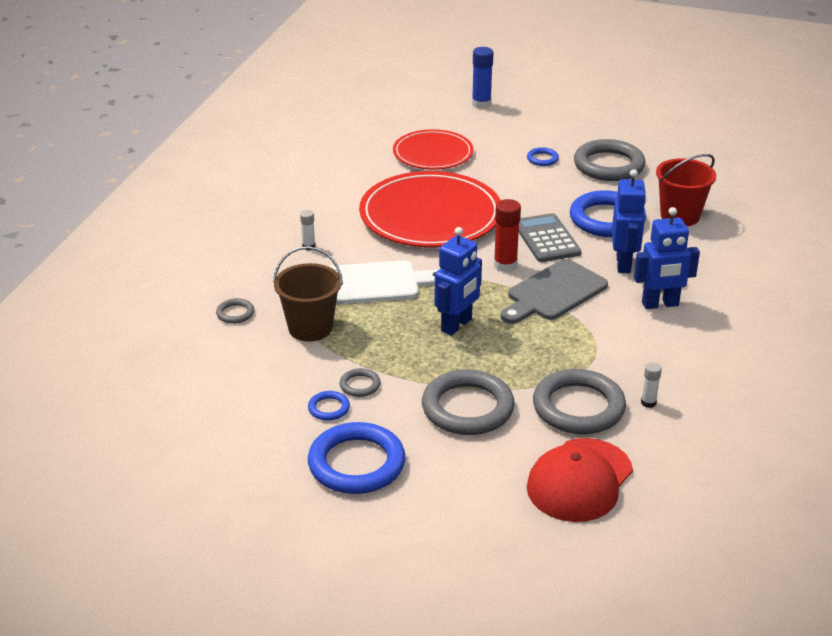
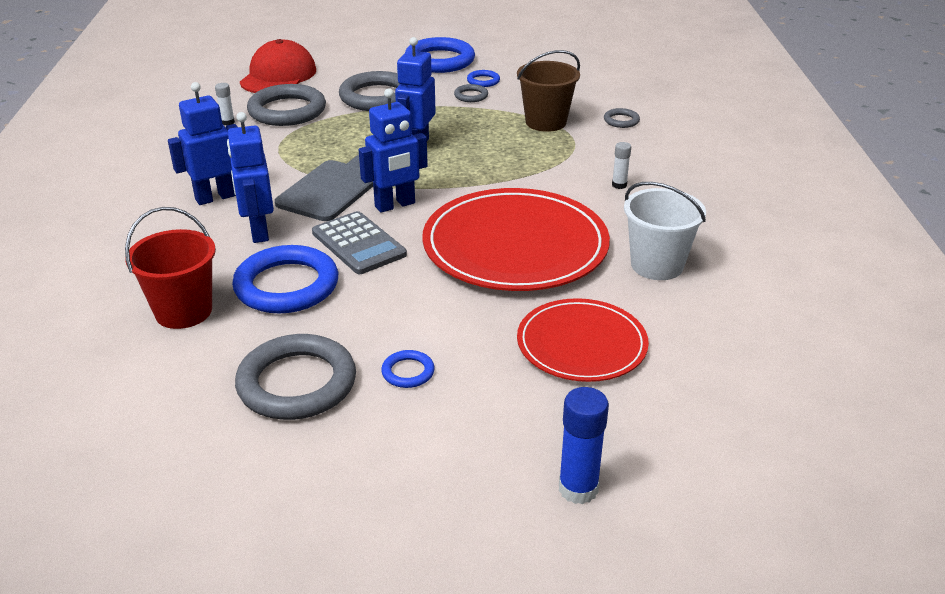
camera: 160 degrees right, 0 degrees up
(344, 184) = (657, 265): none -> white bucket
(377, 283) = (517, 165): white cutting board -> none
(505, 265) = (395, 205): red glue stick -> blue robot

